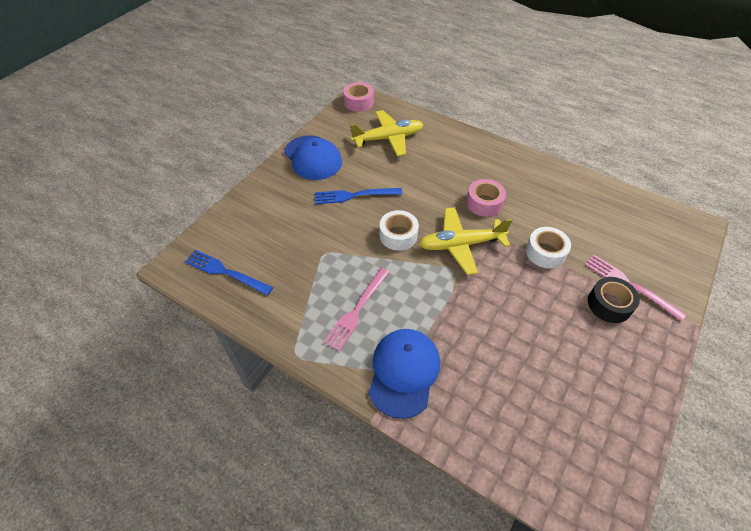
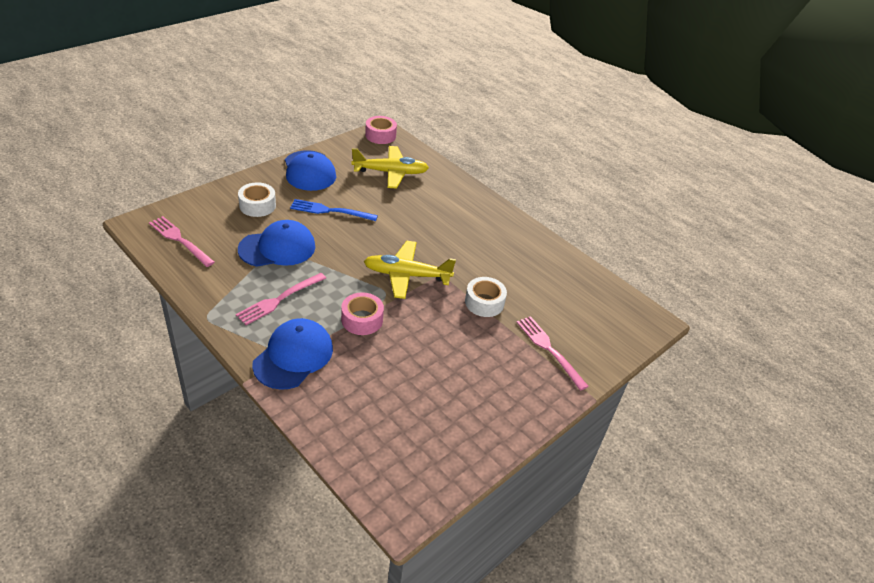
camera: 10 degrees right, 10 degrees down
(225, 272) = (179, 240): blue fork -> pink fork
(325, 251) = (277, 248): none -> blue cap
(398, 235) = (352, 253): white tape -> white tape (257, 205)
(484, 203) = (450, 248): pink tape -> pink tape (362, 319)
(609, 304) = (518, 359): black tape -> none

